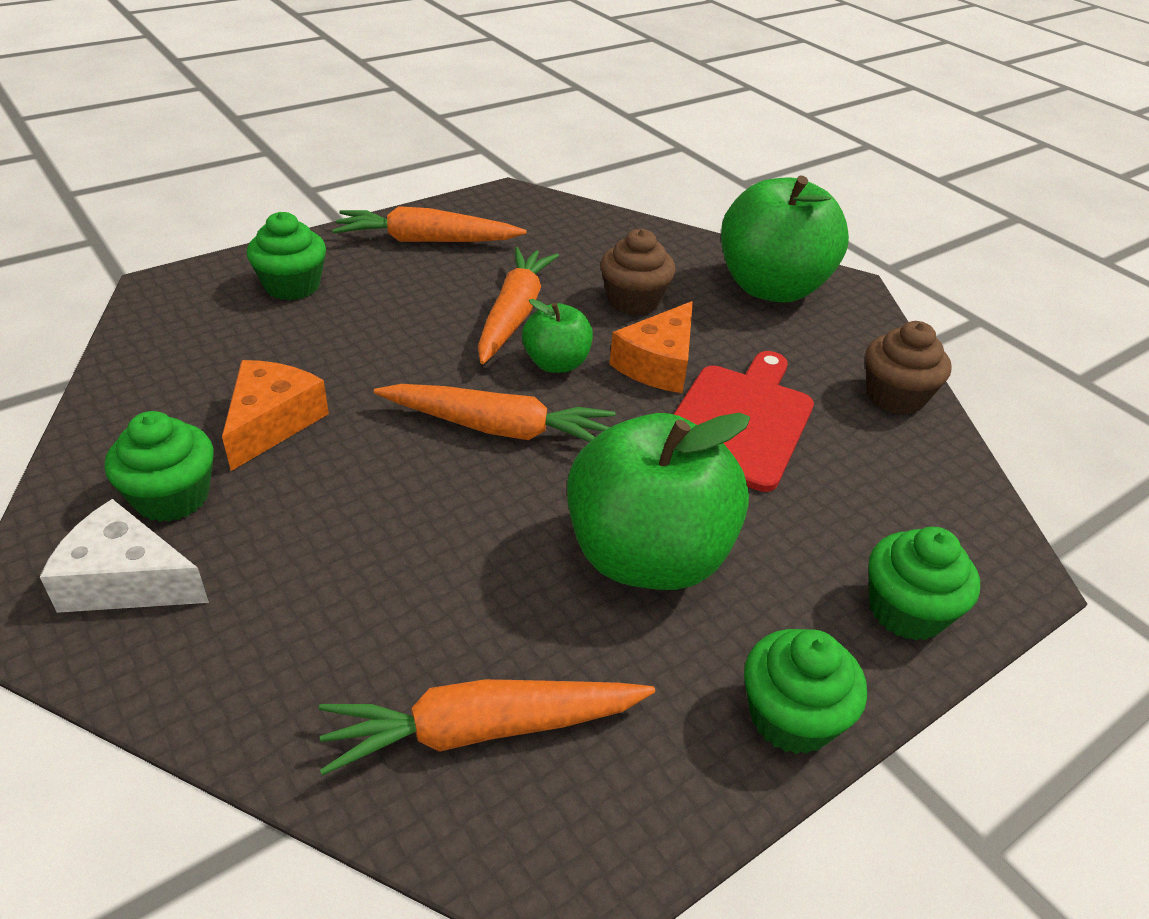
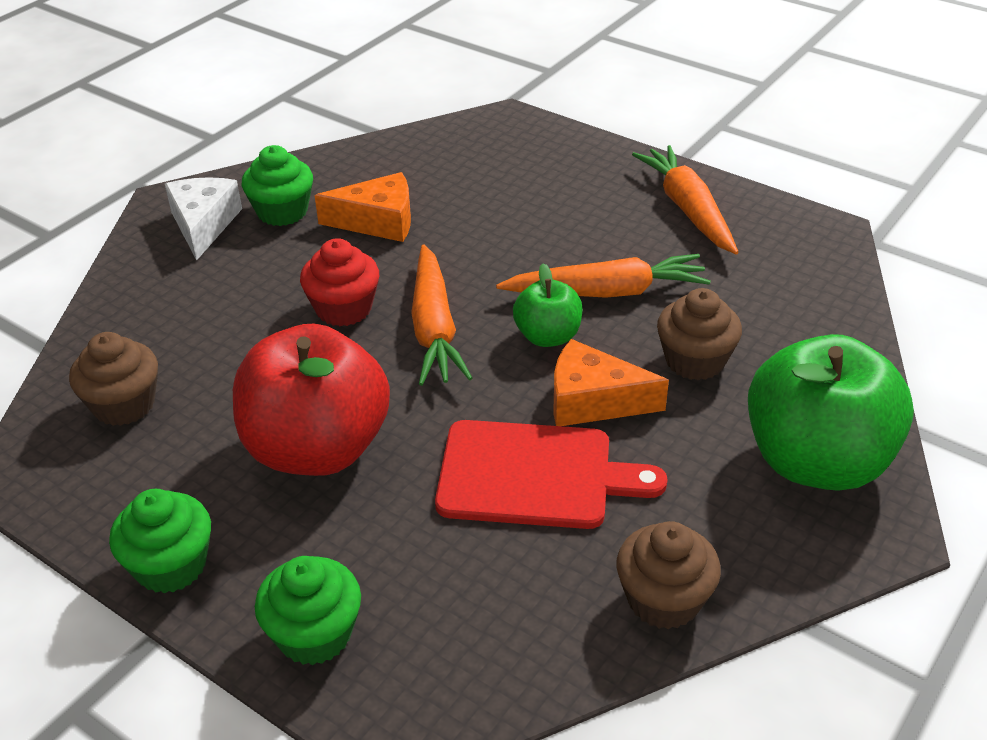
camera: 75 degrees right, 0 degrees up
(292, 286) = (555, 169): green cupcake -> none
(419, 485) = (344, 309): none -> red cupcake
(482, 729) = (124, 405): orange carrot -> brown cupcake
(647, 556) = (317, 449): green apple -> red apple

